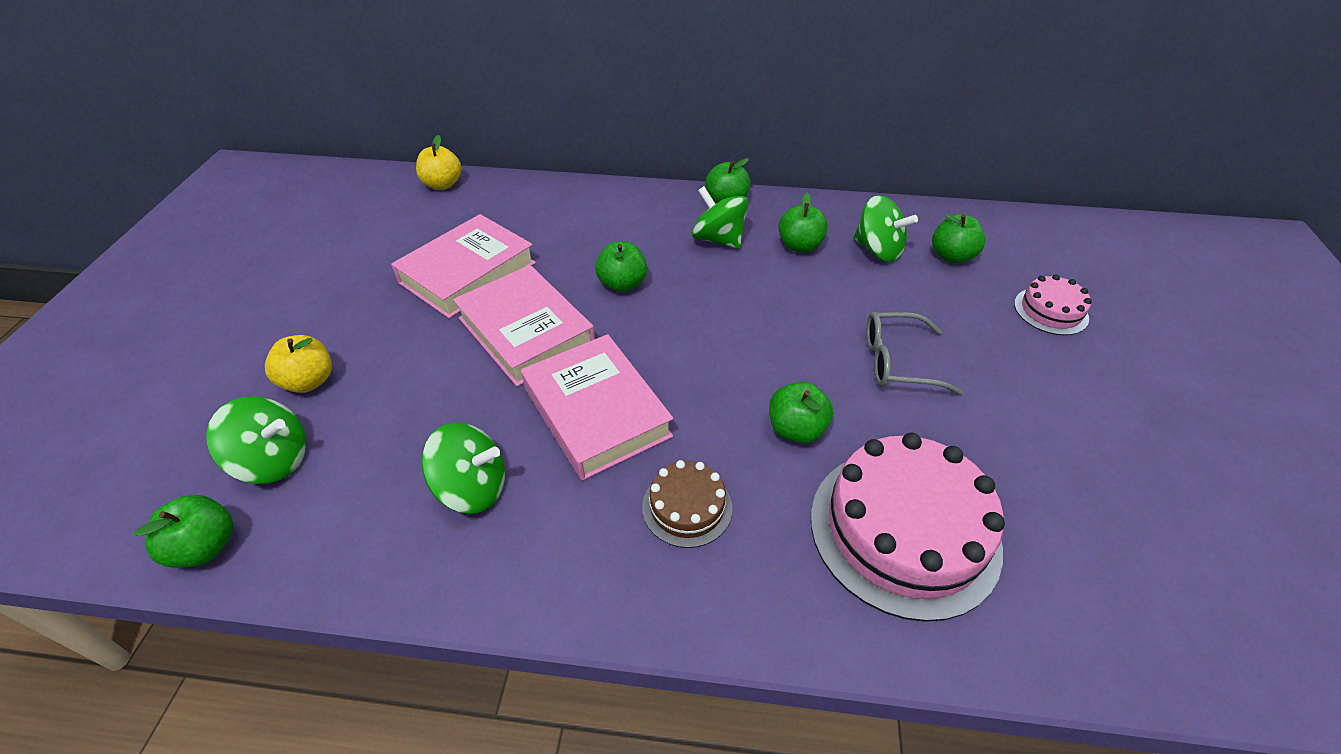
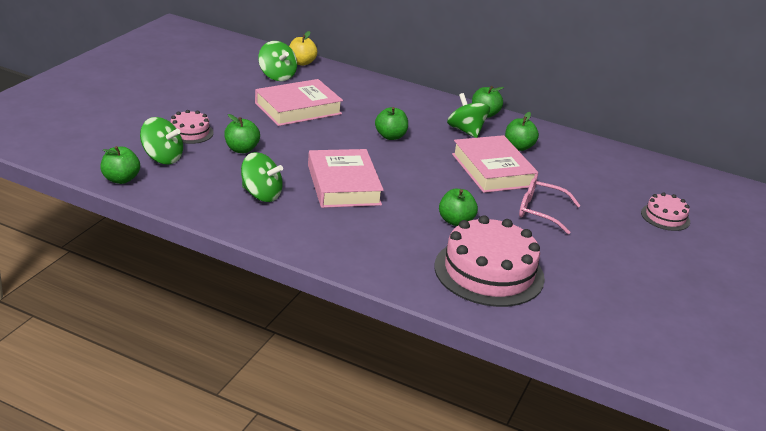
camera: 15 degrees right, 15 degrees down
(309, 381) = (190, 132): yellow apple -> pink cake
(526, 331) = (320, 142): pink book -> pink book (492, 170)
(687, 507) = (373, 232): brown cake -> none
(878, 250) = (571, 161): green spinning top -> green spinning top (277, 76)
(897, 362) = (540, 212): grey glasses -> pink glasses
(951, 256) = (620, 177): green apple -> green apple (241, 149)

